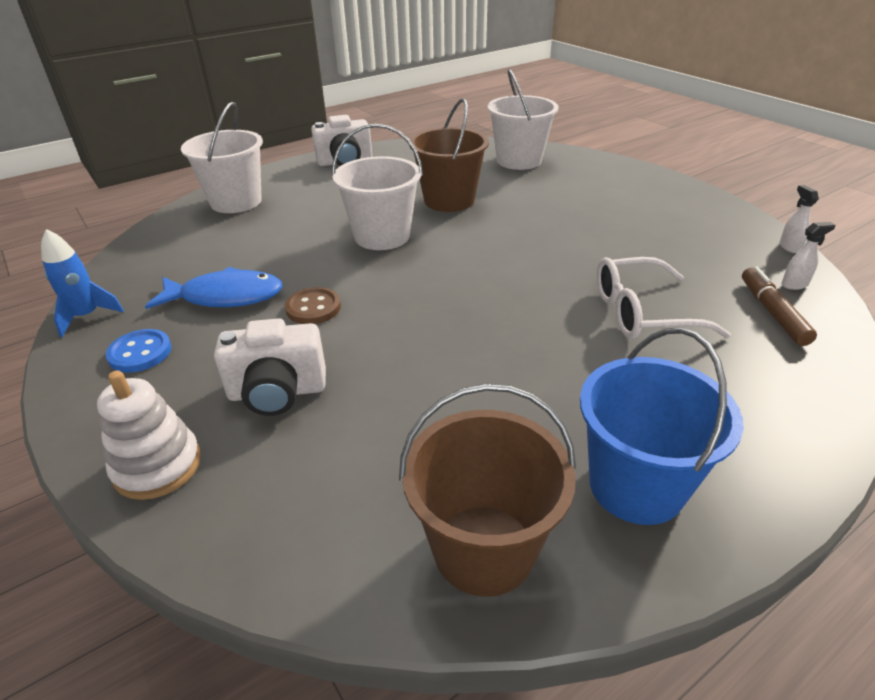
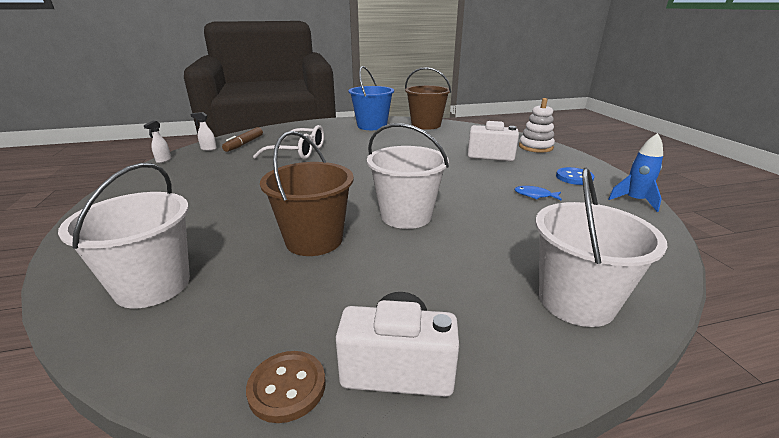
camera: 160 degrees left, 10 degrees down
(226, 297) = (535, 195): blue fish -> blue fish, size x0.49
(313, 308) = (472, 180): brown button -> brown button (287, 387)

